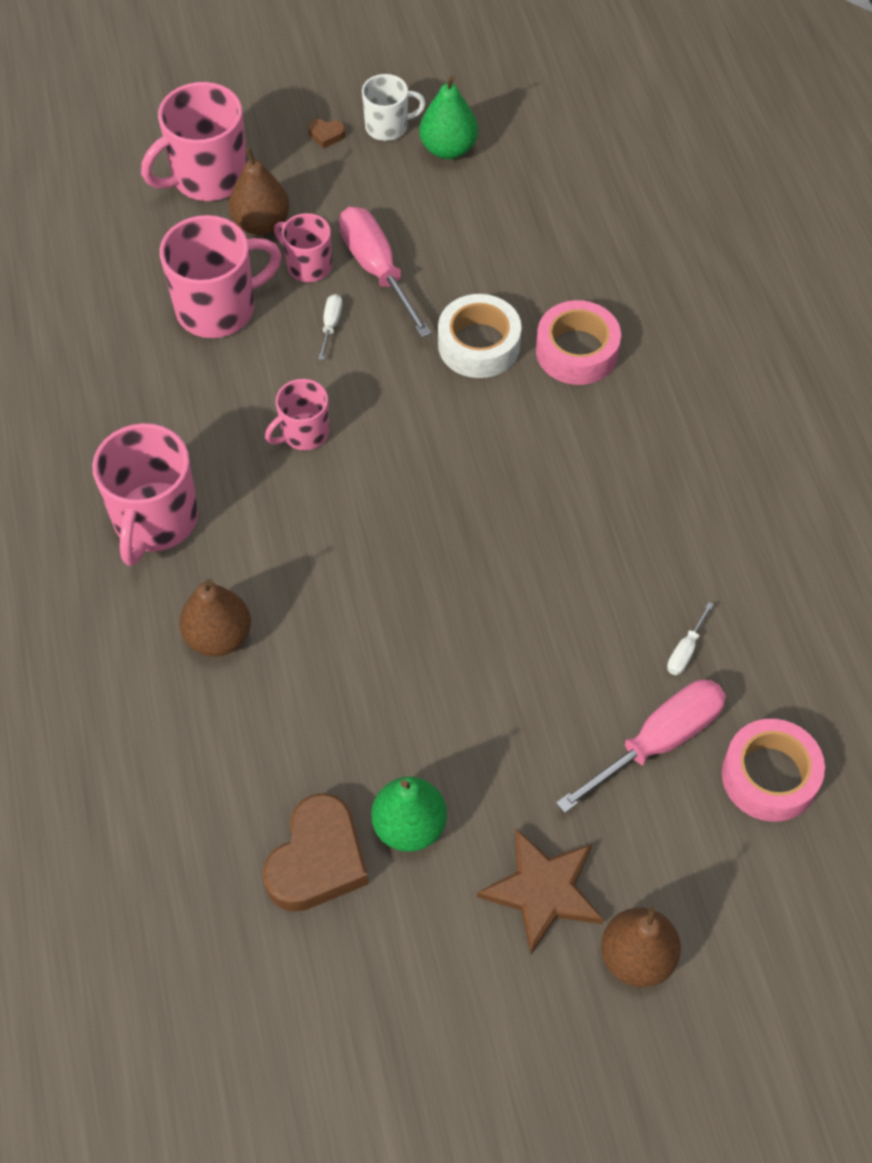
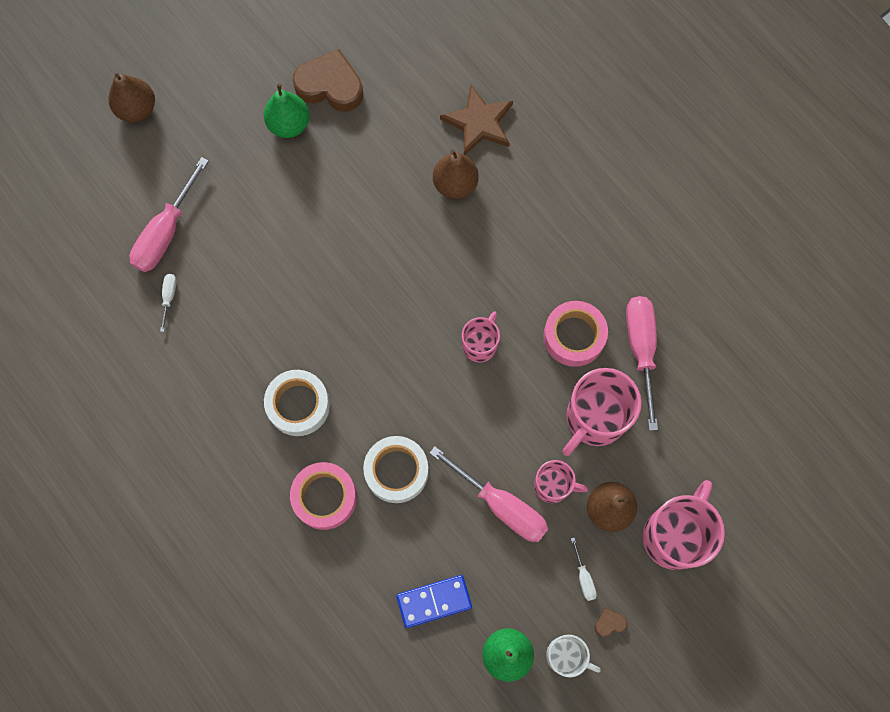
camera: 155 degrees right, 15 degrees up
(116, 353) = (641, 350): none -> pink screwdriver
(155, 520) = (538, 240): pink mug -> none
(317, 860) = (330, 86): brown heart -> brown heart turned 105 degrees clockwise
(331, 325) = (508, 440): white screwdriver -> white screwdriver (583, 577)
(388, 127) = (566, 656): white mug -> white mug turned 120 degrees counterclockwise
(500, 216) = (434, 601): none -> blue domino
(543, 891) = (200, 121): brown star -> brown star (479, 122)
(565, 456) = (298, 405): none -> white tape
(769, 776) = (93, 239): pink tape -> pink tape (574, 336)

